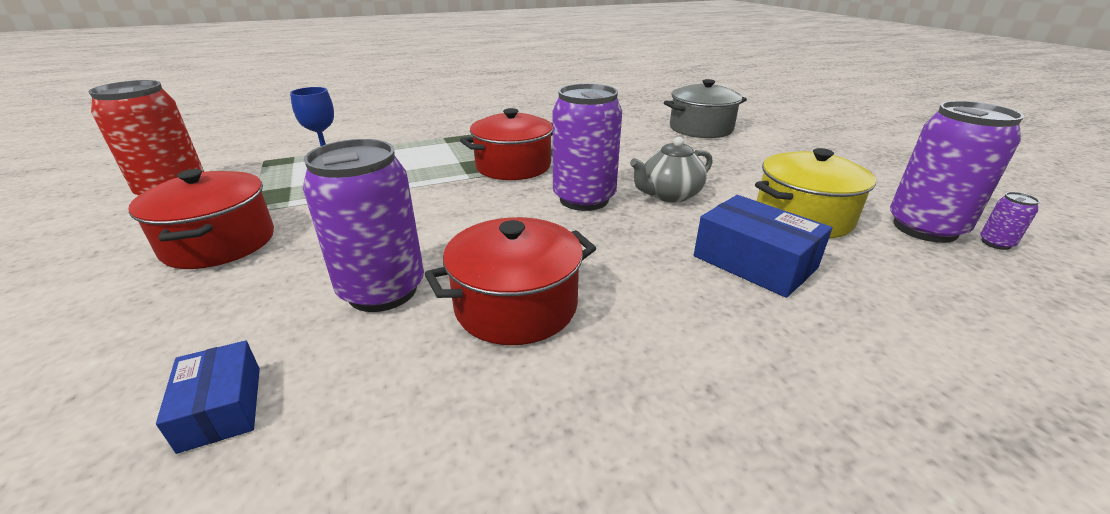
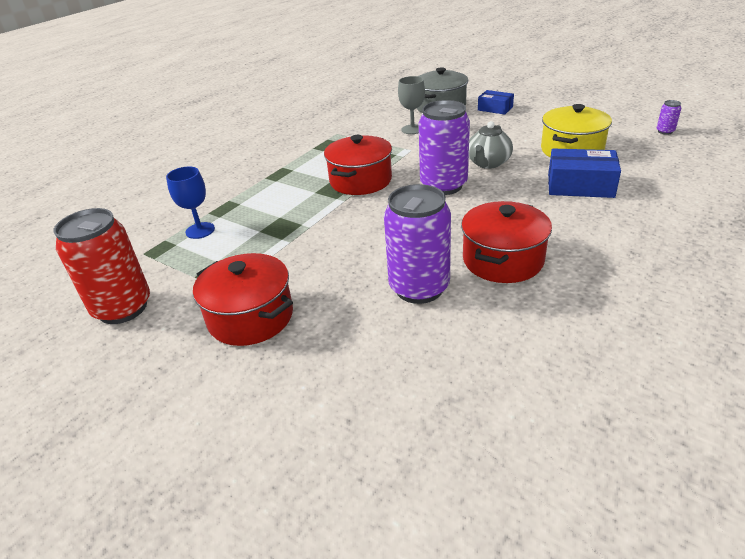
camera: 30 degrees left, 5 degrees up
(221, 407) = (442, 375): blue box -> blue box (495, 108)
(638, 139) = (412, 129): none -> grey goblet
(924, 228) = (630, 134): purple can -> none

